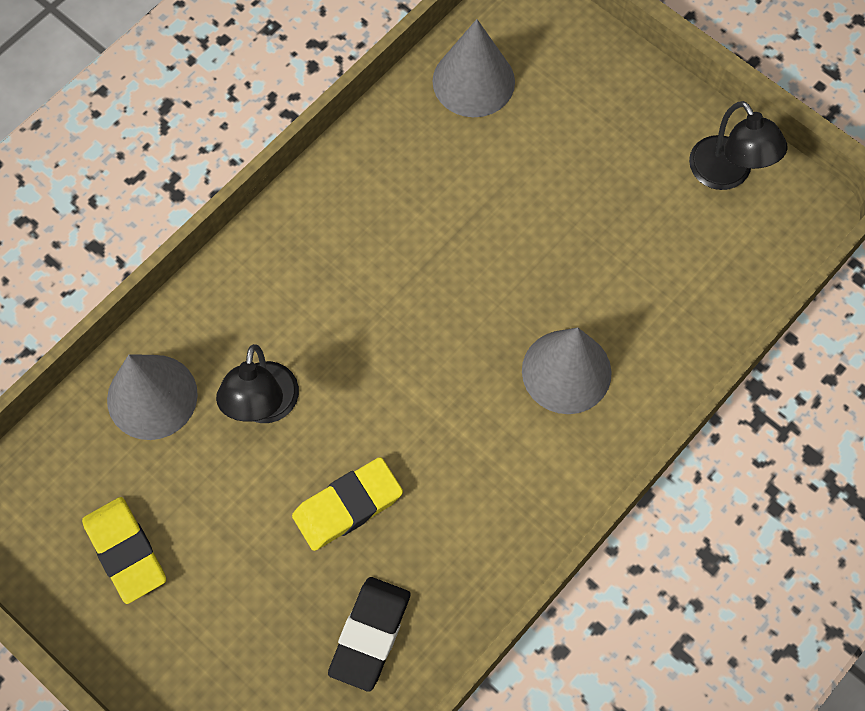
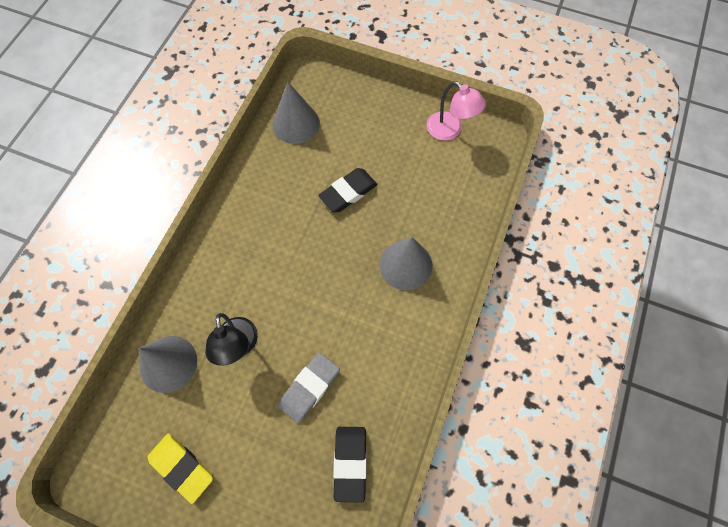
camera: 20 degrees left, 0 degrees up
(347, 506) = (309, 388): yellow eraser -> grey eraser
(517, 224) = (348, 192): none -> black eraser
(727, 174) = (450, 131): black lamp -> pink lamp

